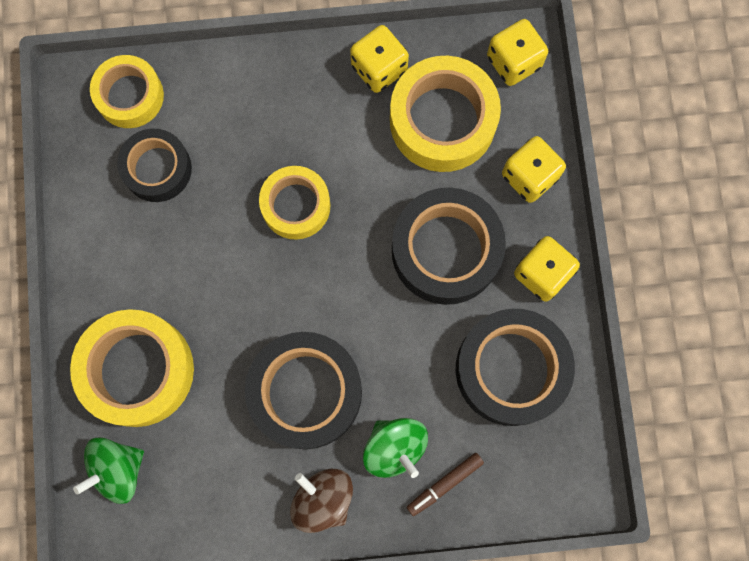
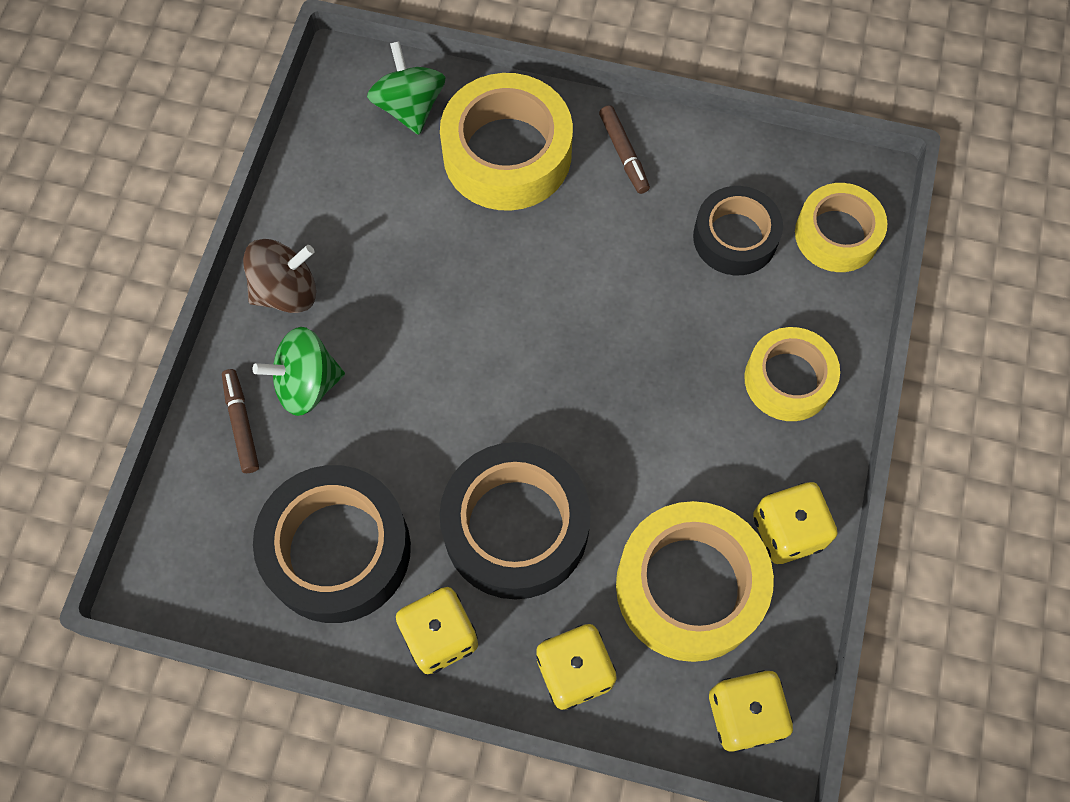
camera: 110 degrees right, 10 degrees down
(108, 277) = (623, 154): none -> brown marker
(296, 205) = (637, 372): yellow tape -> yellow tape (788, 379)
(305, 392) = (411, 311): black tape -> none

